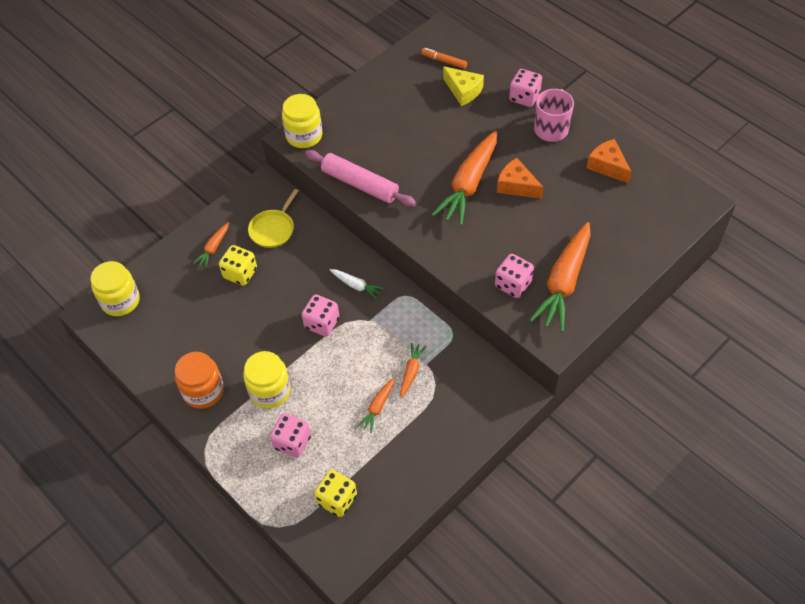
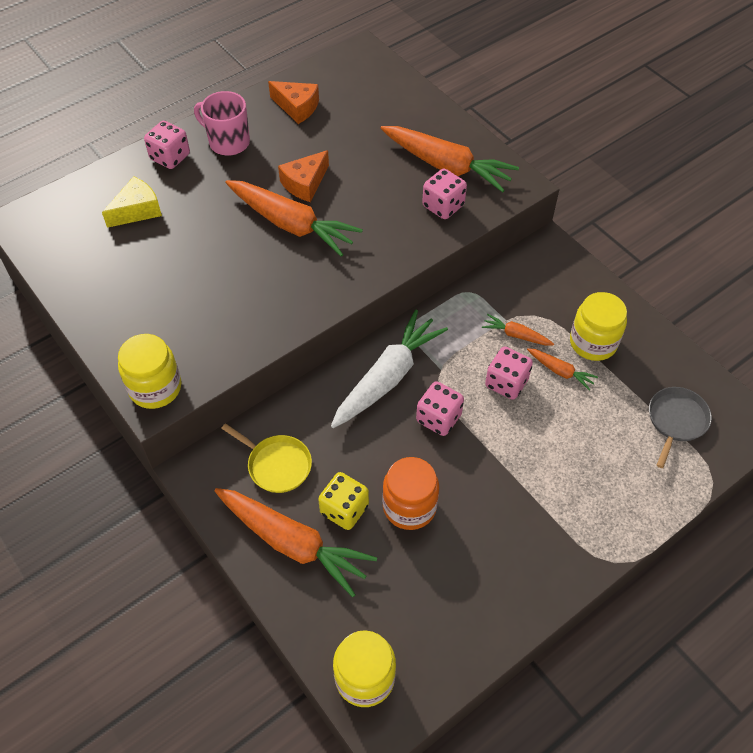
camera: 85 degrees left, 0 degrees up
(203, 391) = (528, 561): orange jar -> orange jar (409, 506)
(213, 248) = (293, 543): orange carrot -> orange carrot, size x2.14
(270, 391) = (532, 482): yellow jar -> yellow jar (593, 342)
(292, 442) = (604, 461): pink dice -> pink dice (506, 383)
(337, 499) = (676, 421): yellow dice -> grey pan
(356, 286) = (388, 377): white carrot -> white carrot, size x2.14
(360, 184) = (262, 331): pink rolling pin -> none
(444, 61) = (76, 223): orange marker -> none
(607, 166) = (297, 107): orange cheese -> orange cheese turned 120 degrees counterclockwise

